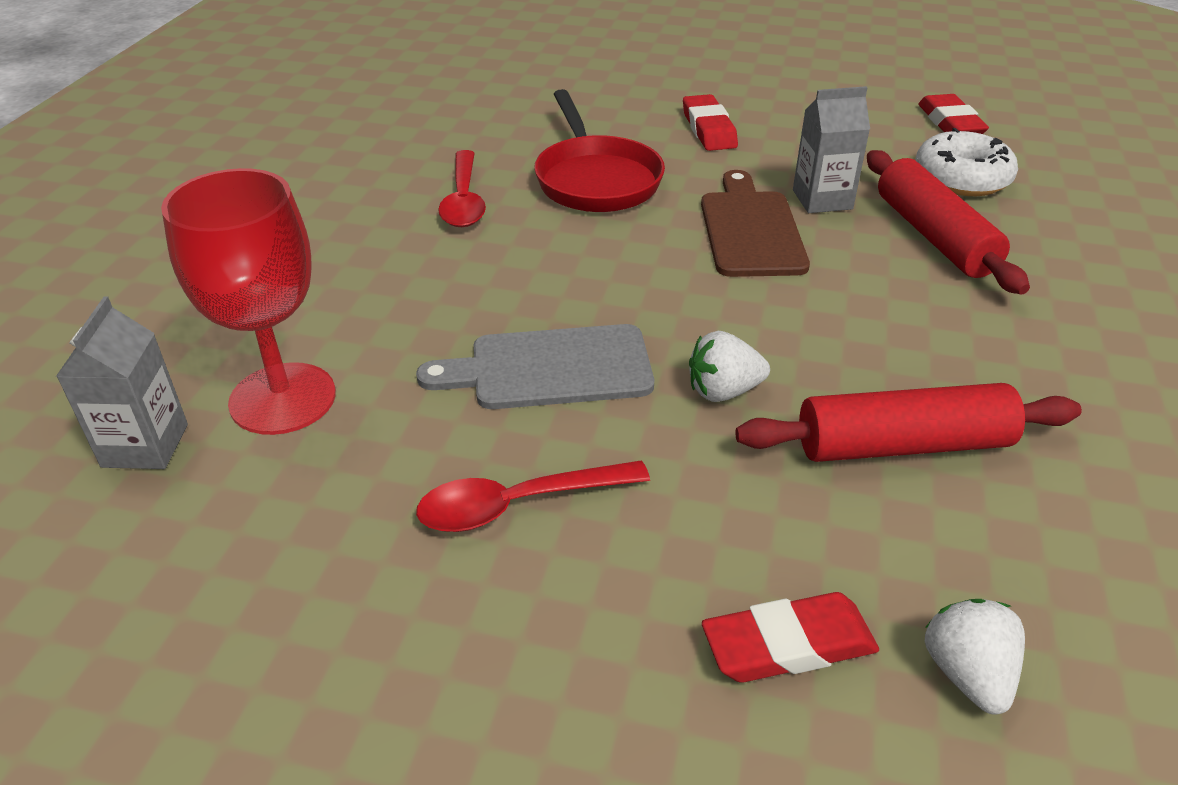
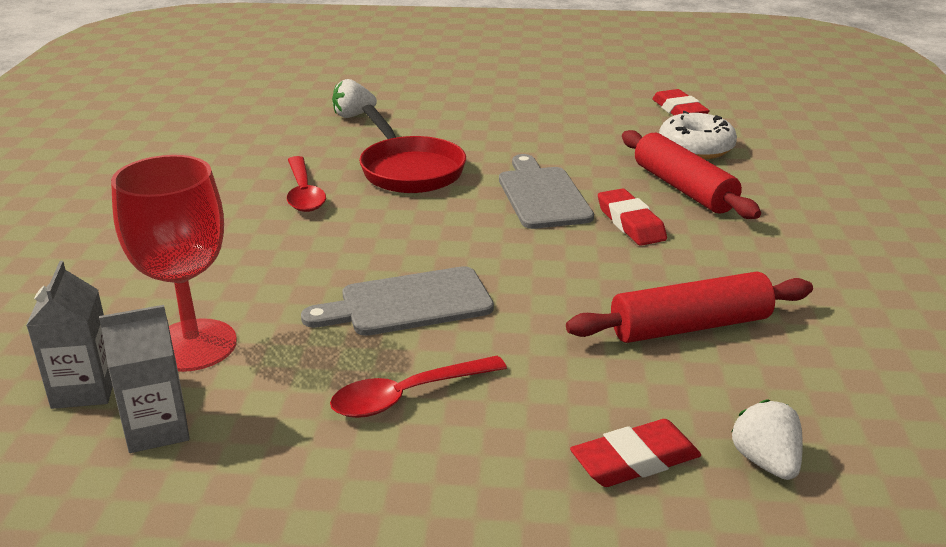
camera: 10 degrees left, 10 degrees down
(708, 129) = (491, 128): red eraser -> red eraser (630, 223)
(723, 391) = (548, 305): white strawberry -> white strawberry (353, 115)
(750, 229) = (542, 195): brown cutting board -> grey cutting board
(822, 199) = (593, 170): grey carton -> grey carton (157, 429)

